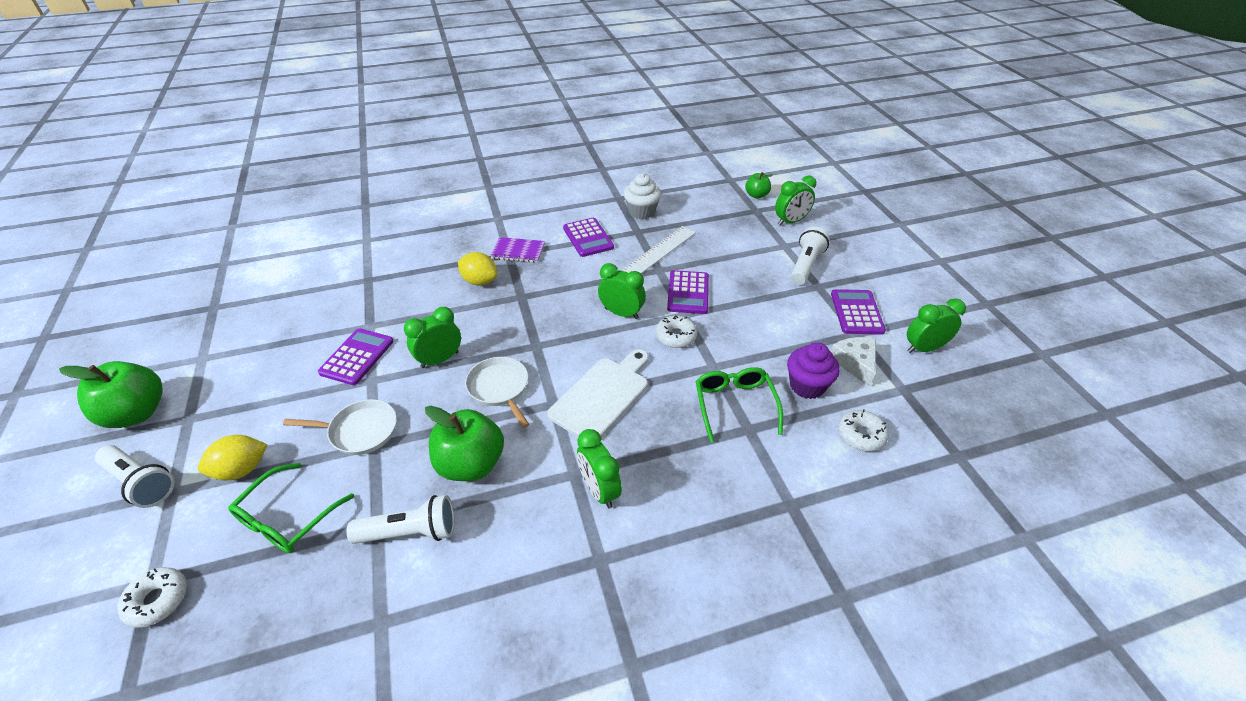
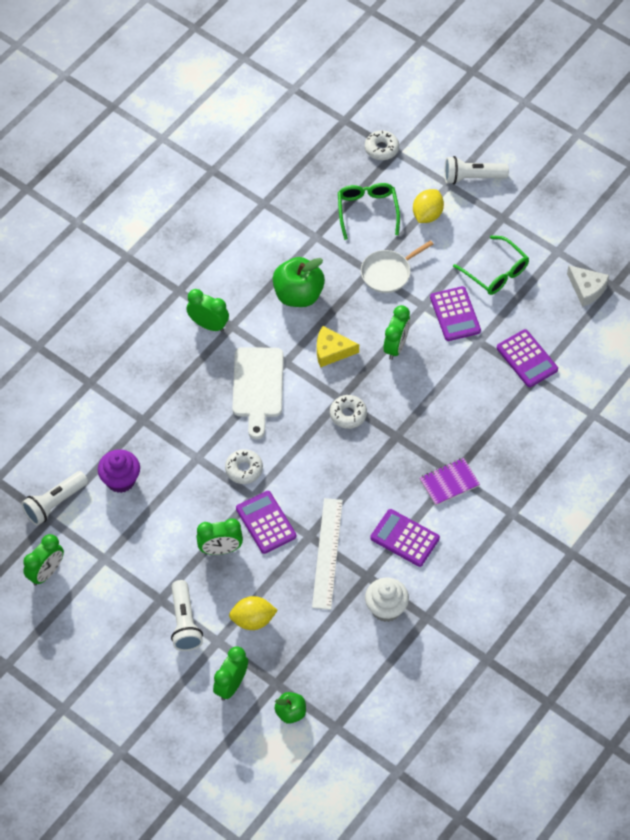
camera: 145 degrees right, 15 degrees up
(137, 413) = (538, 201): green apple -> none
(410, 532) = (293, 243): white flashlight -> white flashlight (54, 503)
(480, 281) = (445, 430): yellow lemon -> yellow lemon (253, 620)
(500, 388) = (332, 351): white pan -> yellow cheese
(621, 313) = (302, 467): green clock -> green clock (220, 549)
(734, 405) = (163, 433): green glasses -> green glasses (496, 272)
(855, 363) = (94, 524): white cheese -> white cheese (587, 289)
(856, 312) = (114, 584): purple calculator -> purple calculator (527, 359)
(861, 435) = (66, 459): white donut -> white donut (348, 414)

